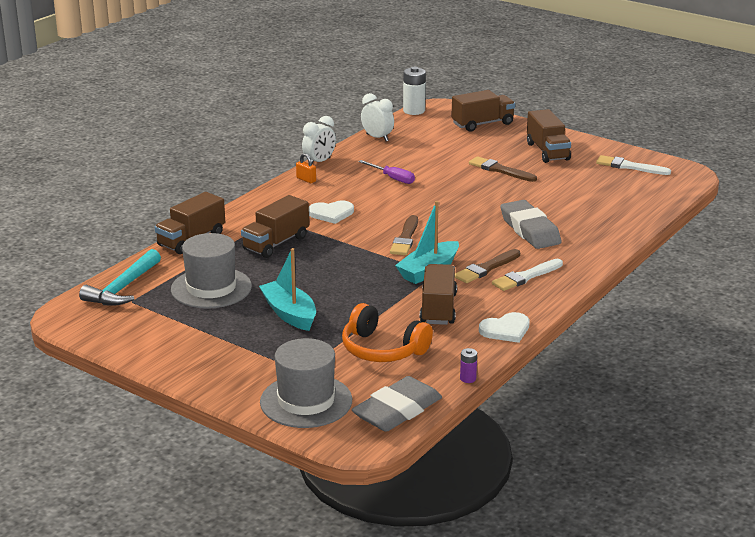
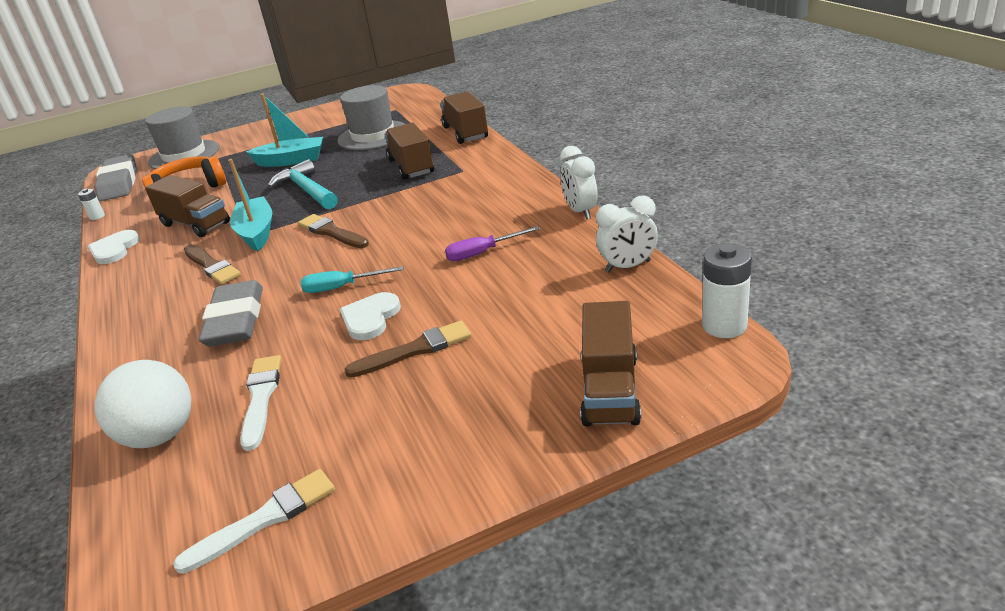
camera: 125 degrees right, 5 degrees up
(123, 288) = (418, 107): turquoise hammer -> turquoise hammer (307, 190)
(306, 179) = (537, 197): orange padlock -> none
(331, 213) = (437, 200): white heart -> white heart (370, 318)
(466, 209) = (342, 287): none -> turquoise screwdriver
(468, 378) = (97, 216): purple battery -> white battery
(486, 268) = (212, 266): brown brush -> brown brush turned 150 degrees clockwise
(526, 277) = (162, 286): white brush -> white brush (261, 398)
(530, 230) = (236, 320): grey eraser -> grey eraser turned 75 degrees clockwise
(547, 151) = (427, 430): brown truck -> none
(626, 209) = (160, 435): none -> white ball

